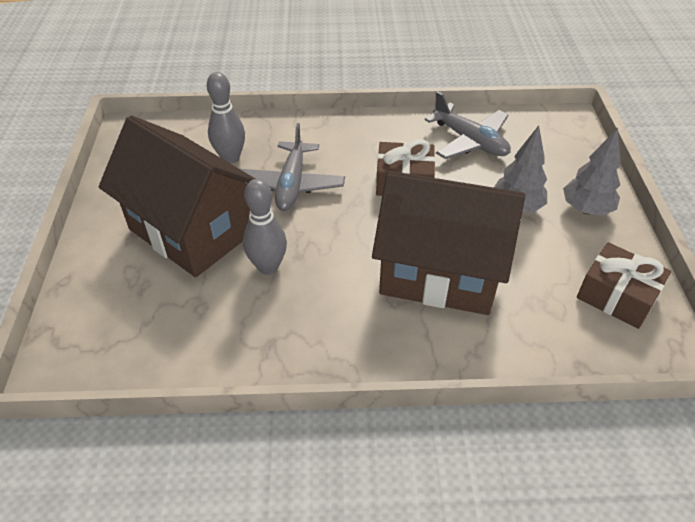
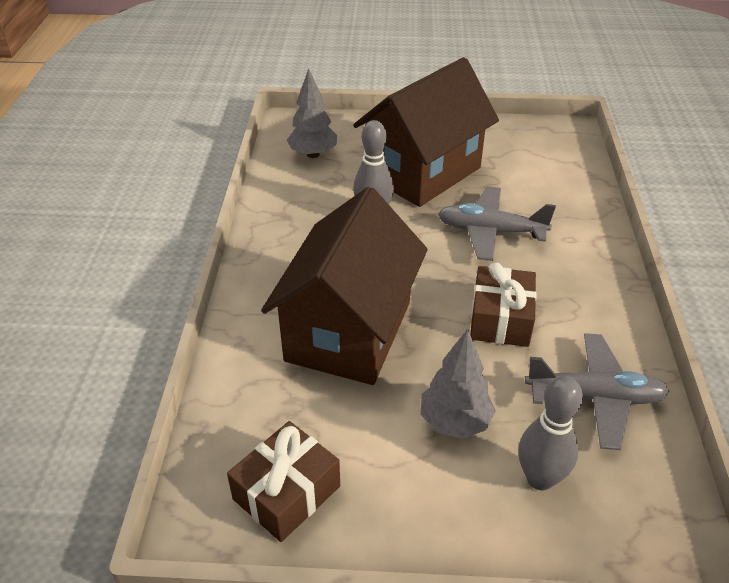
camera: 95 degrees right, 5 degrees down
(230, 158) = (531, 191): grey bowling pin -> grey bowling pin (540, 478)
(470, 141) = (595, 397): grey plane -> grey plane turned 135 degrees counterclockwise
(586, 209) = (449, 505): grey tree -> grey tree (313, 154)

